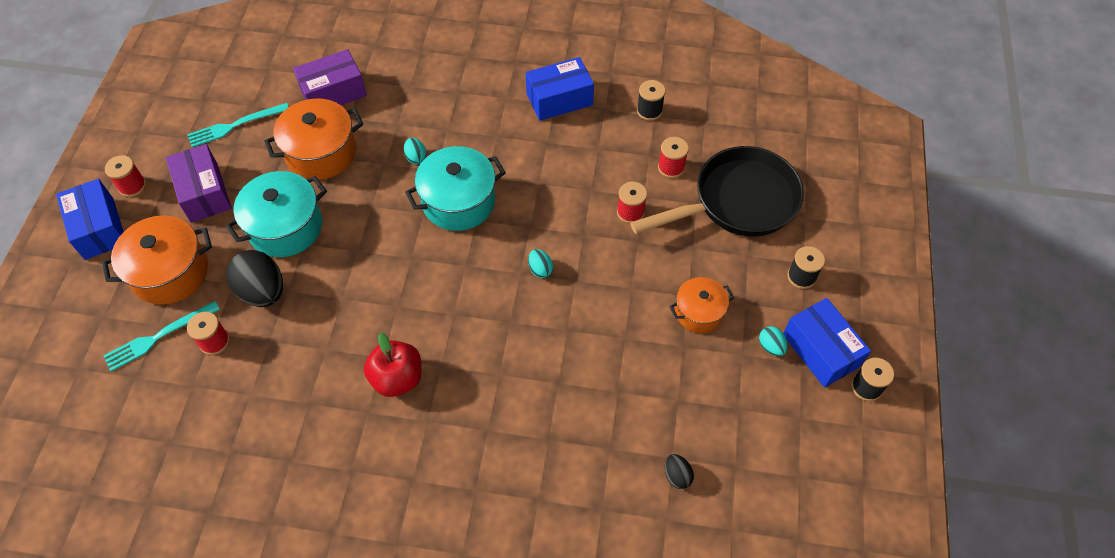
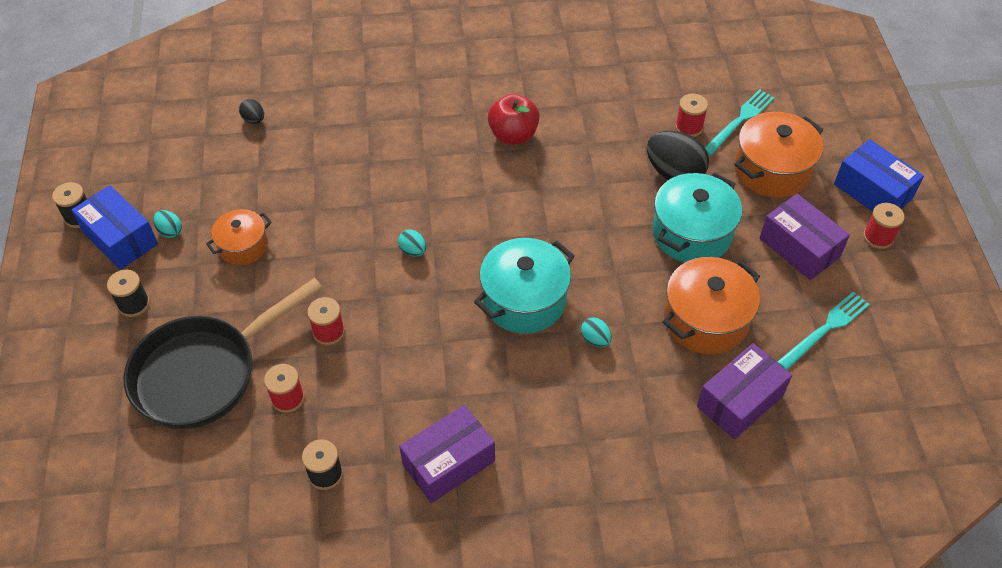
camera: 165 degrees right, 5 degrees down
(559, 99) = (448, 463): blue box -> purple box

